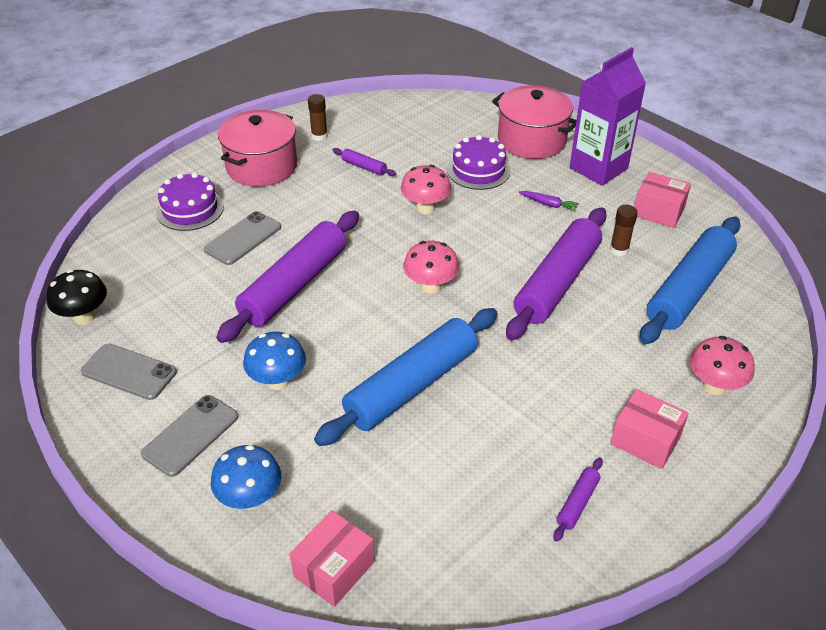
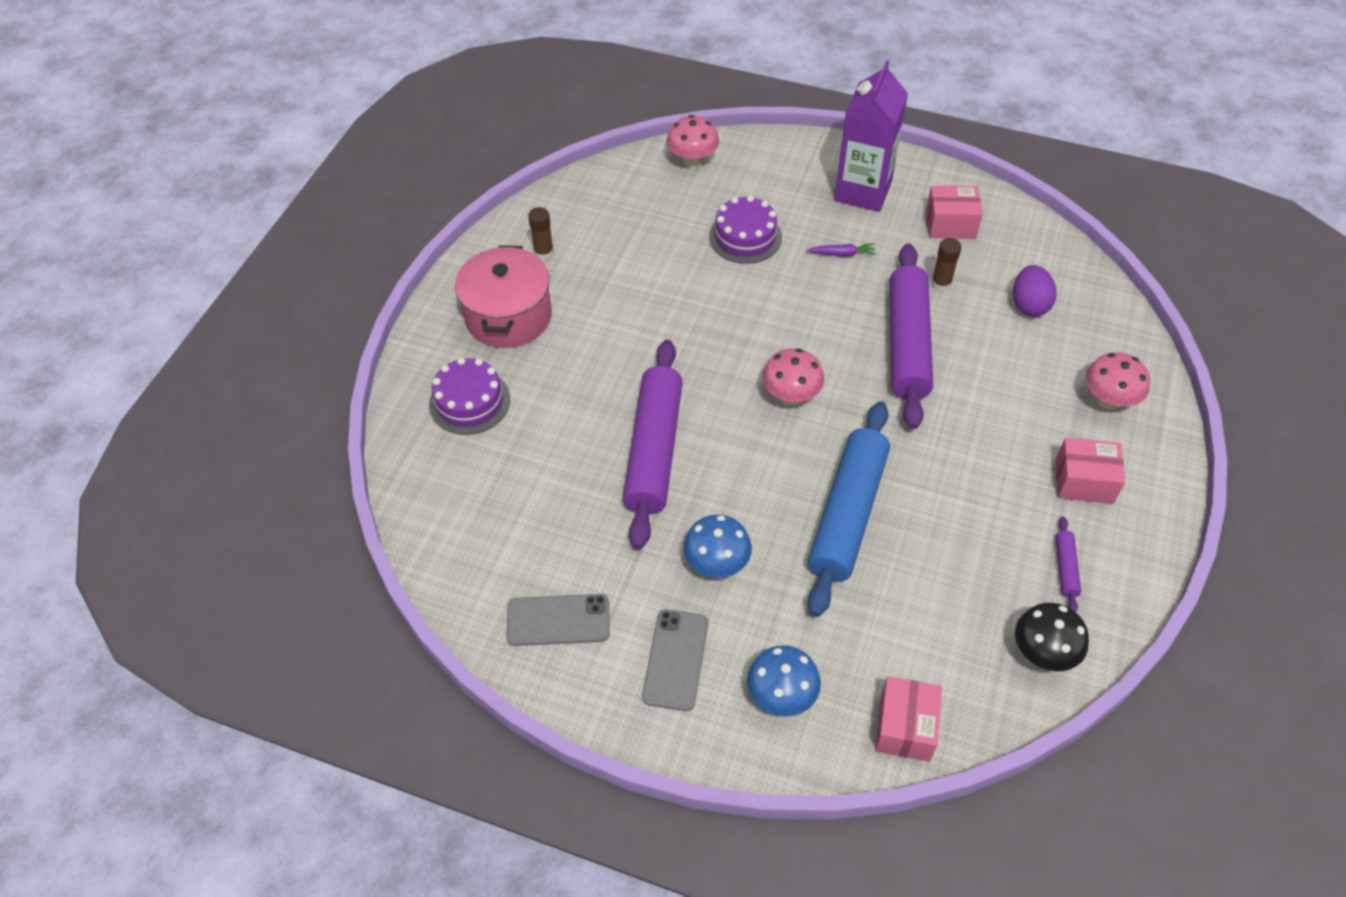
camera: 25 degrees left, 10 degrees up
(84, 316) = (457, 578): black mushroom -> black mushroom (1043, 653)
(243, 238) = (557, 415): grey phone -> none
(364, 167) = (622, 276): purple rolling pin -> none
(425, 208) = (722, 304): pink mushroom -> pink mushroom (692, 161)
(531, 140) = (775, 178): pink pot -> none
(689, 289) = (1029, 305): blue rolling pin -> purple egg

